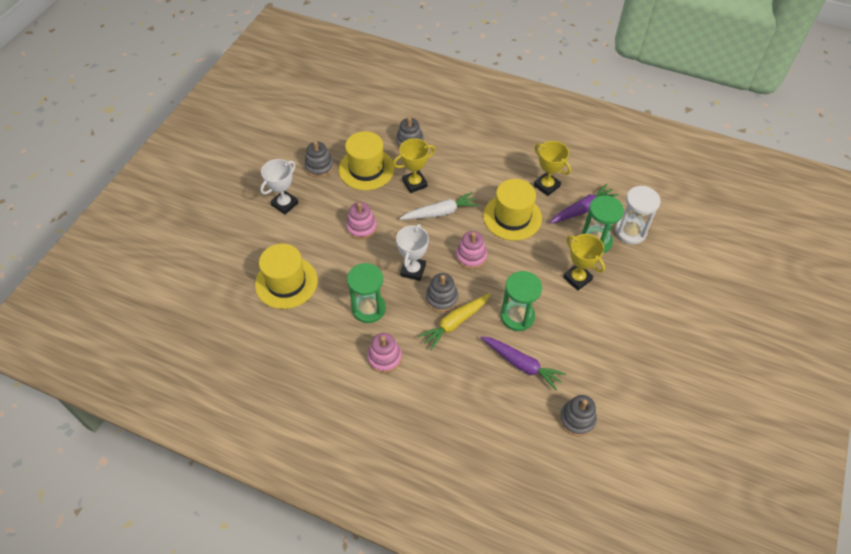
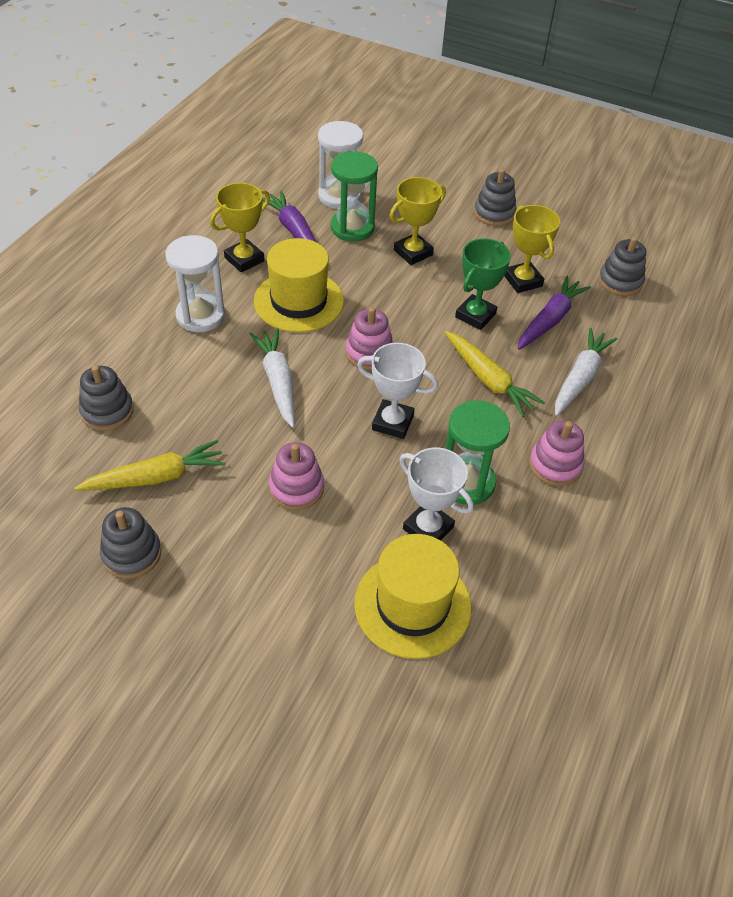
camera: 90 degrees left, 5 degrees down
(285, 204) = (220, 614): white trophy -> white trophy (428, 528)
(366, 169) = (156, 477): yellow hat -> yellow carrot
(414, 183) = (207, 410): yellow trophy -> yellow trophy (522, 281)
(442, 298) = (446, 392): grey stacking toy -> grey stacking toy (494, 213)
(464, 380) = (580, 378): none -> white carrot
(490, 171) = (200, 315): none -> white hourglass
(517, 316) = (475, 315): green hourglass -> green trophy

